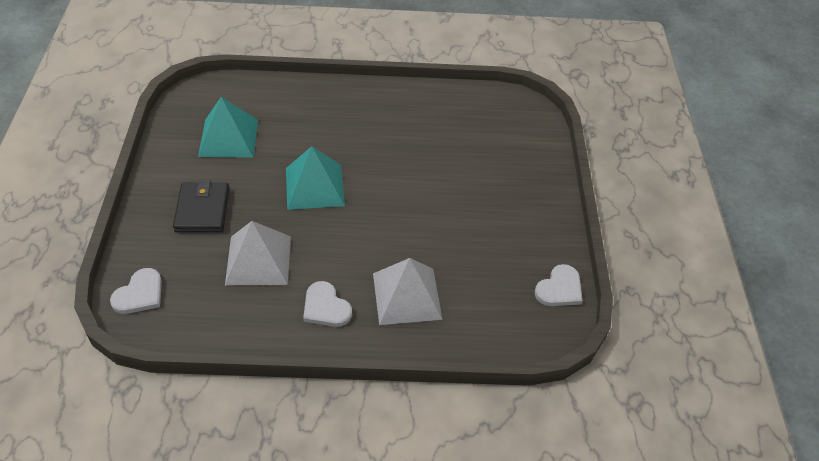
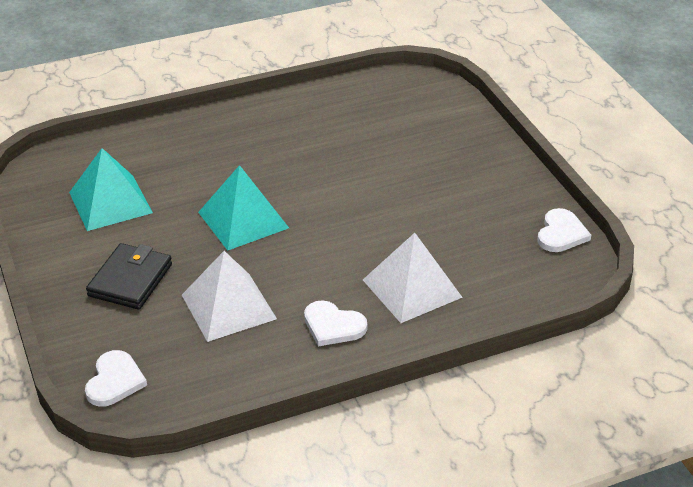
camera: 20 degrees left, 10 degrees down
(202, 210) = (130, 280): black wallet -> black wallet turned 45 degrees clockwise

